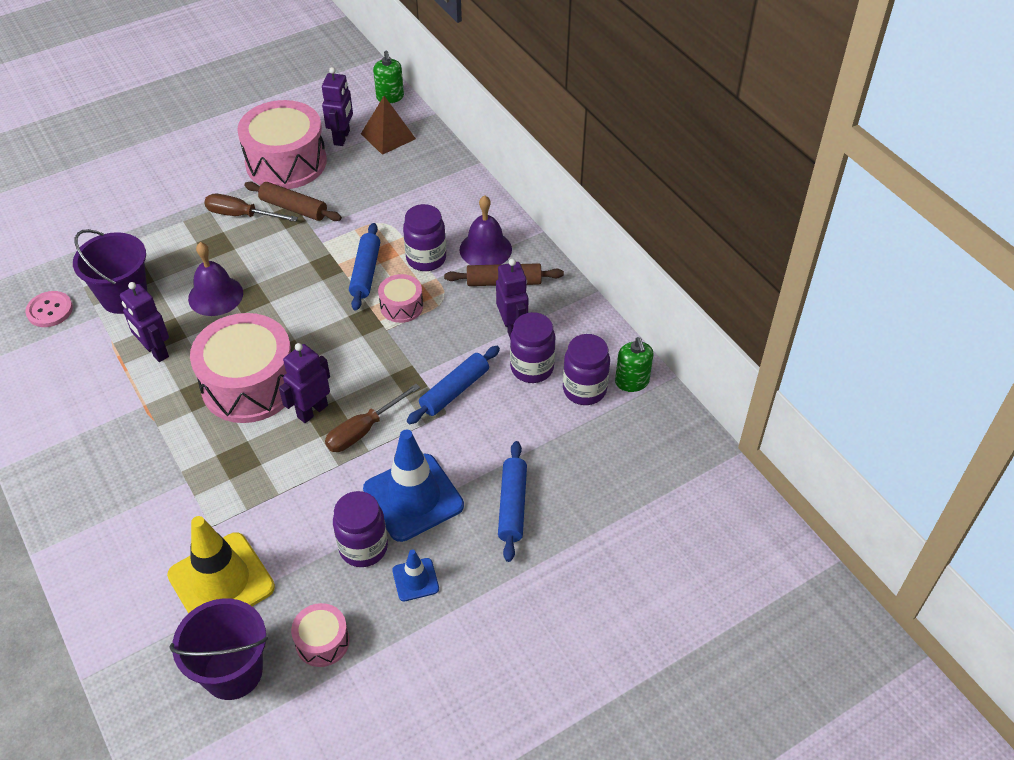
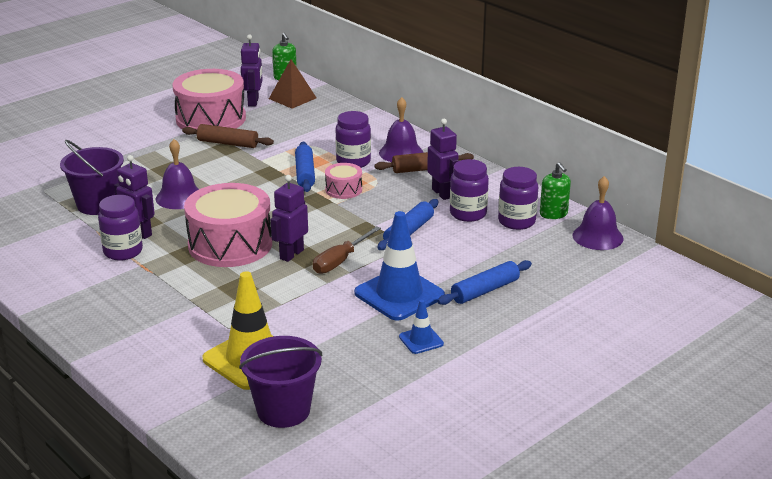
camera: 10 degrees left, 20 degrees down
(50, 310) = (33, 218): pink button -> none
(241, 215) = (183, 151): brown screwdriver -> none
(322, 642) = (355, 384): pink drum -> none
(363, 547) = (368, 327): purple jar -> purple jar (123, 251)
(512, 505) = (485, 290): blue rolling pin -> blue rolling pin turned 60 degrees clockwise
(672, 430) = (597, 237): none -> purple bell

